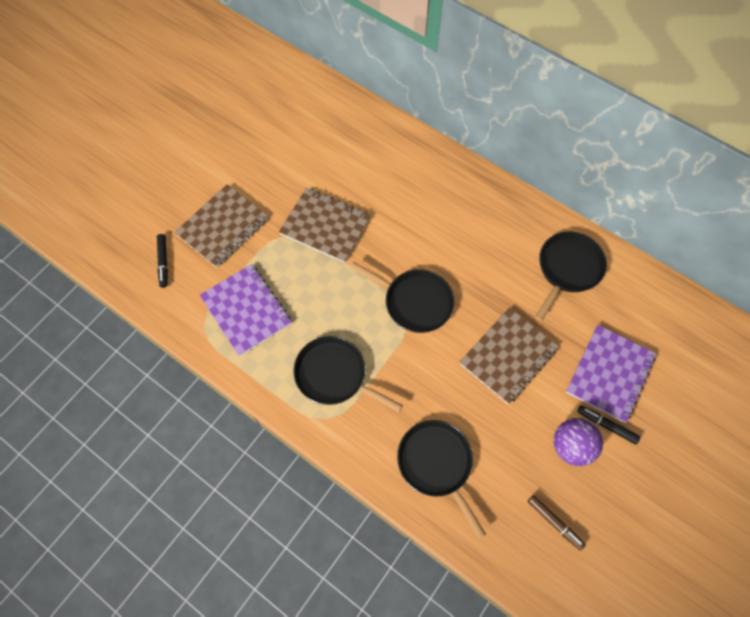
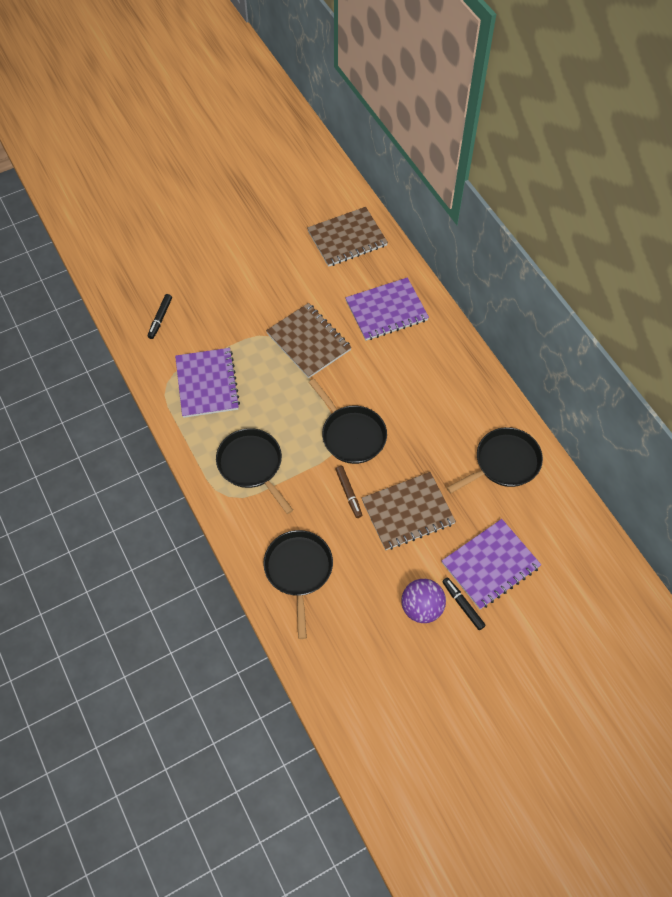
camera: 25 degrees right, 5 degrees down
(222, 227) = (222, 308): brown notebook -> brown notebook (347, 238)
(383, 166) = (386, 310): none -> purple notebook
(554, 523) = (372, 660): brown marker -> brown marker (348, 493)

